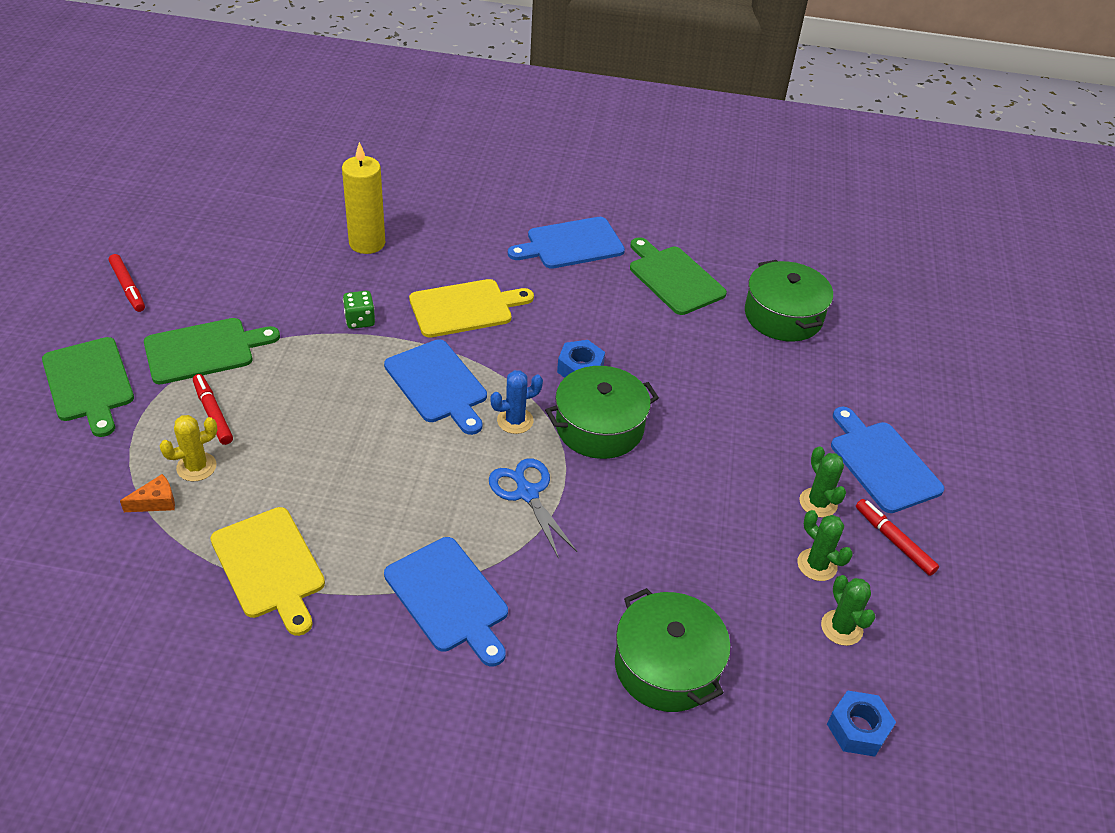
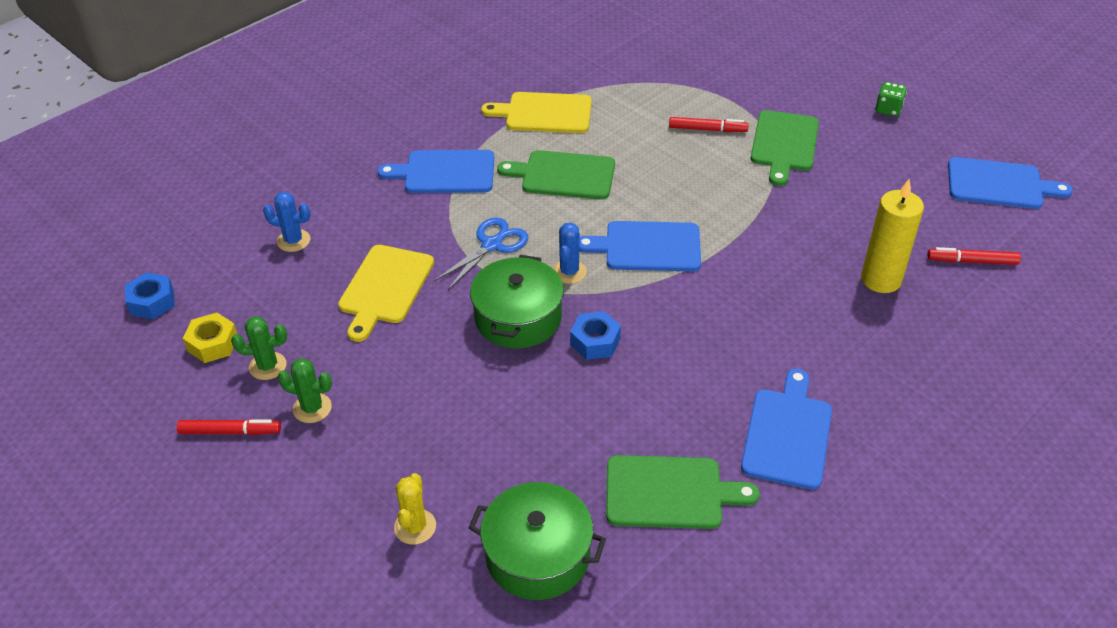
camera: 130 degrees right, 0 degrees up
(89, 383) = (784, 88): green cutting board -> green cutting board (563, 175)
(128, 287) = (894, 129): red marker -> red marker (972, 261)
(156, 502) = (641, 87): orange cheese -> none
(196, 467) = (659, 109): yellow cactus -> yellow cactus (415, 527)
(360, 320) = (764, 234): green dice -> green dice (888, 109)
(465, 308) = (735, 304): yellow cutting board -> yellow cutting board (385, 288)
(527, 493) = (492, 245): blue scissors -> blue scissors turned 60 degrees counterclockwise
(667, 666) = (293, 241): green pot -> blue cactus
(841, 628) = (213, 344): green cactus -> yellow nut
(882, 463) = (298, 487): blue cutting board -> blue cutting board (999, 184)

